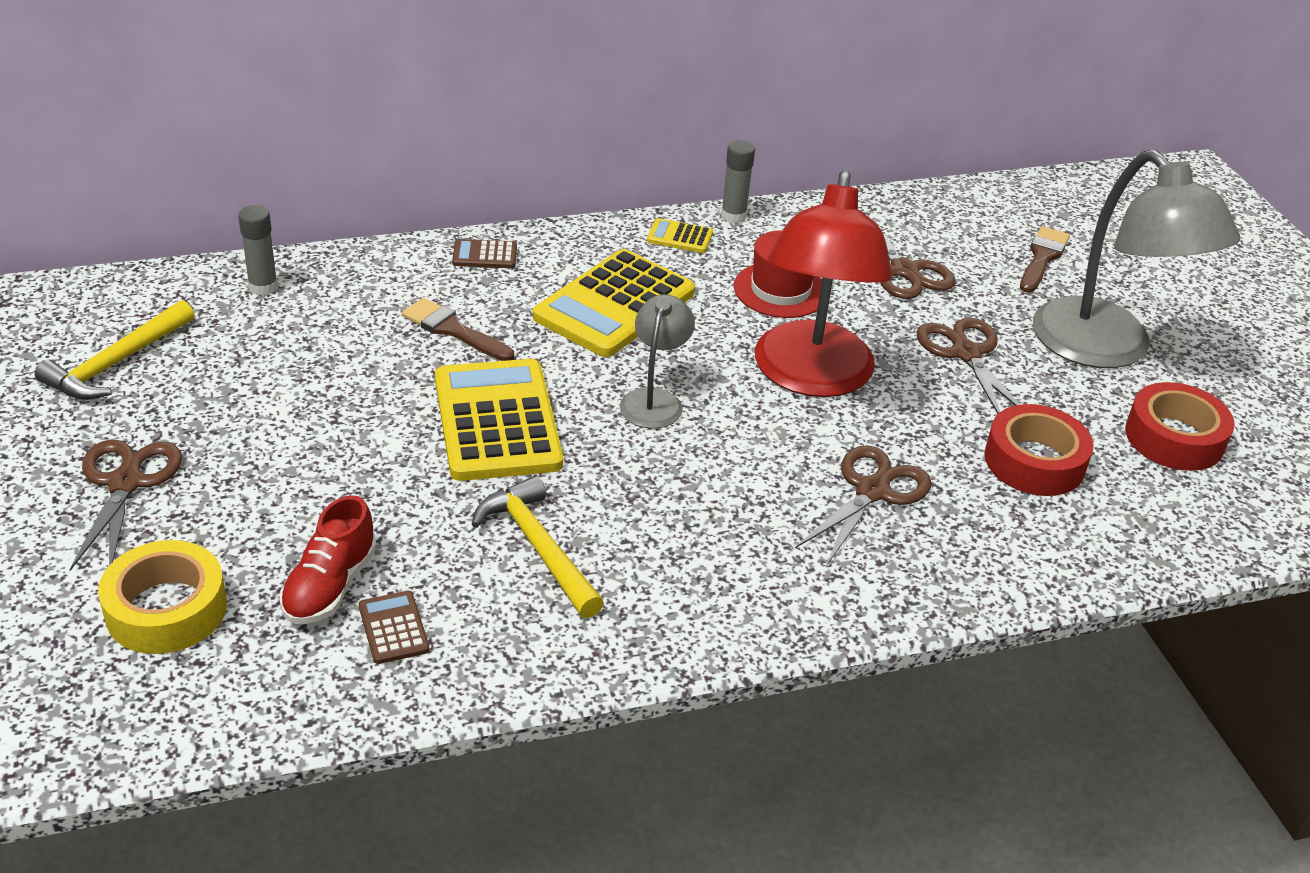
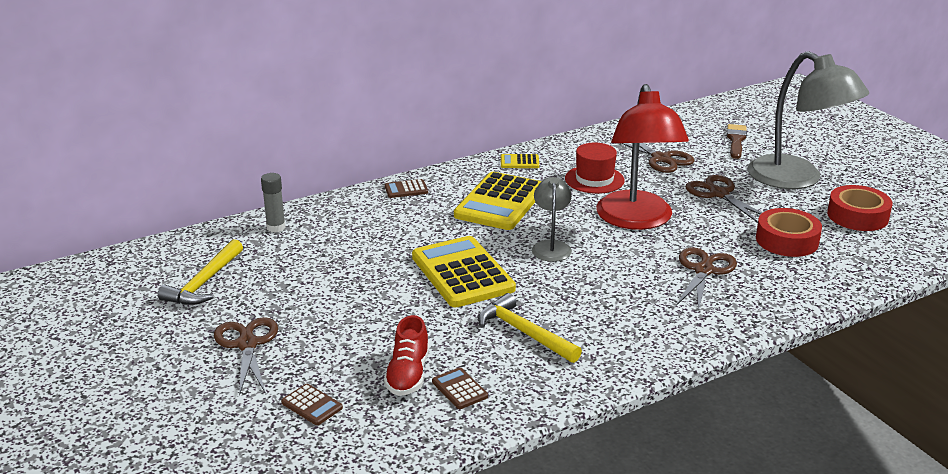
camera: 10 degrees left, 10 degrees down
(166, 609) = (312, 405): yellow tape -> brown calculator
(453, 330) = (408, 231): brown brush -> none
(733, 216) = (545, 146): grey glue stick -> none

